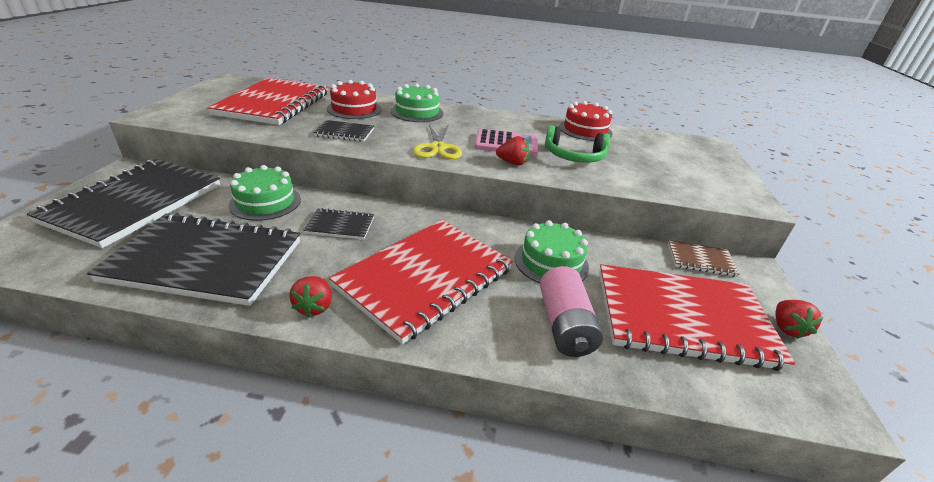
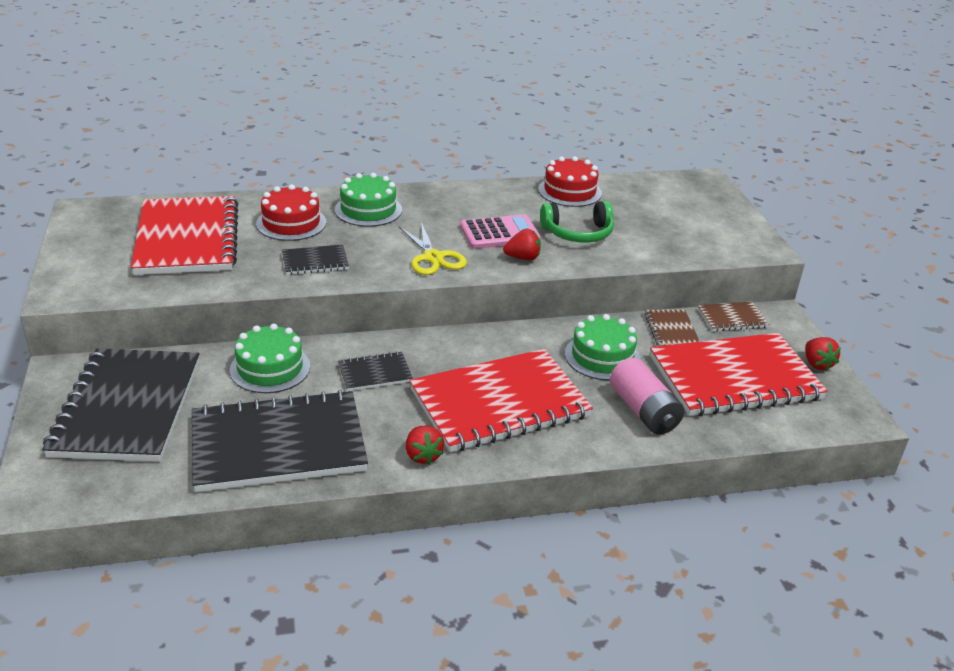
camera: 20 degrees left, 0 degrees up
(425, 278) = (499, 403): red notebook -> red notebook turned 45 degrees clockwise
(632, 256) = (671, 330): none -> brown notebook

